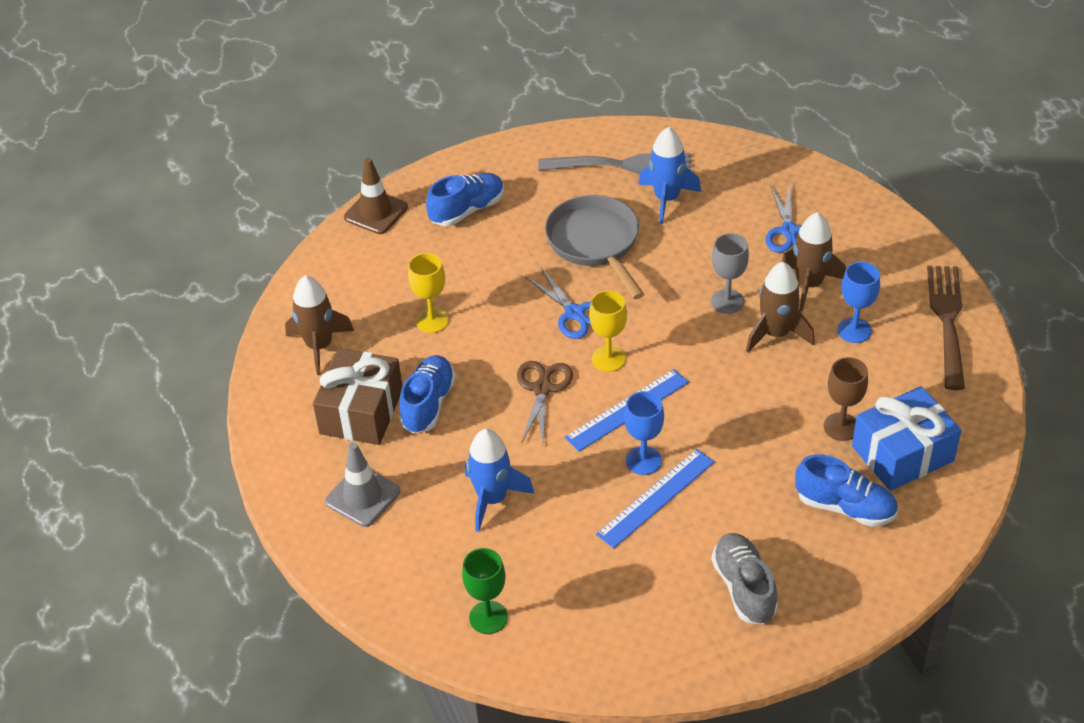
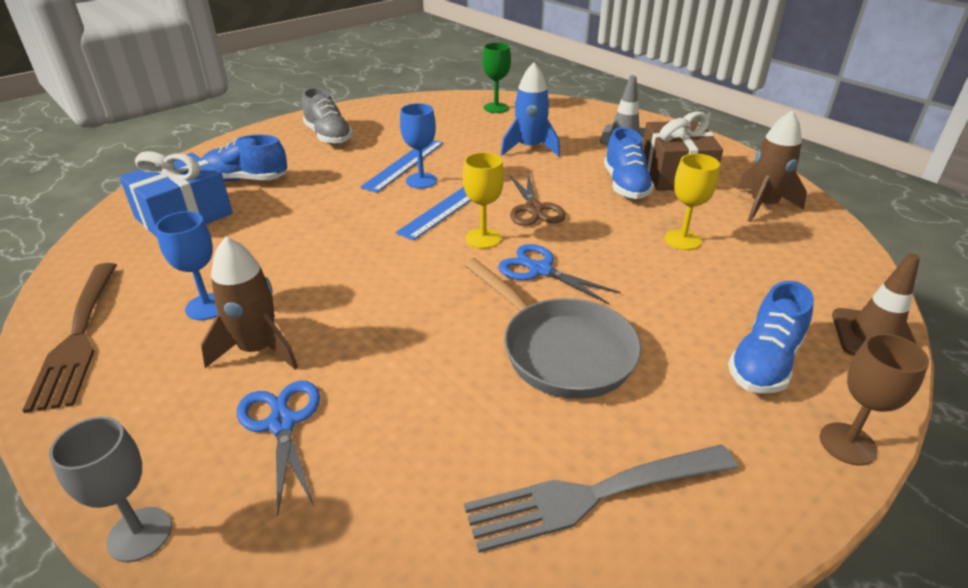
camera: 160 degrees right, 10 degrees down
(666, 199) = (489, 441): blue rocket -> none
(727, 301) = (366, 311): grey goblet -> grey goblet (140, 534)
(776, 334) = (304, 288): brown rocket -> none
(841, 427) = (240, 225): brown goblet -> brown goblet (847, 444)

